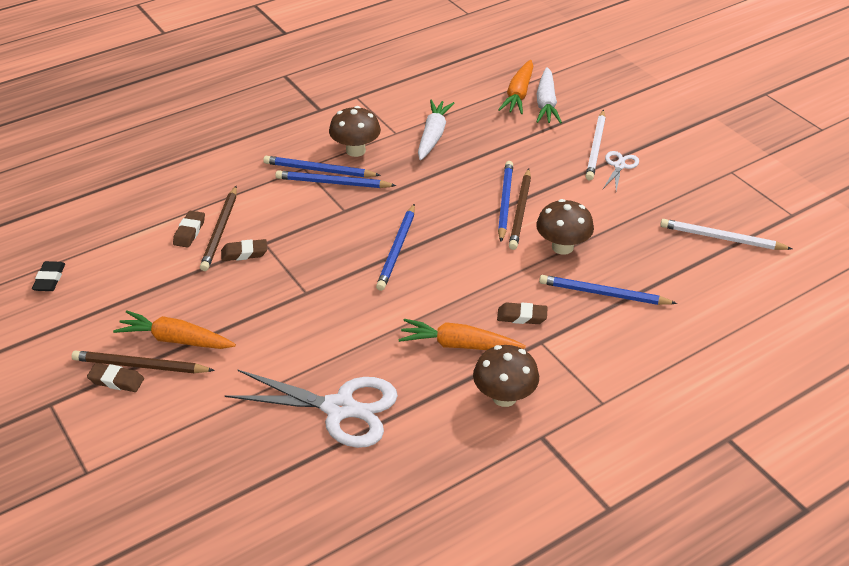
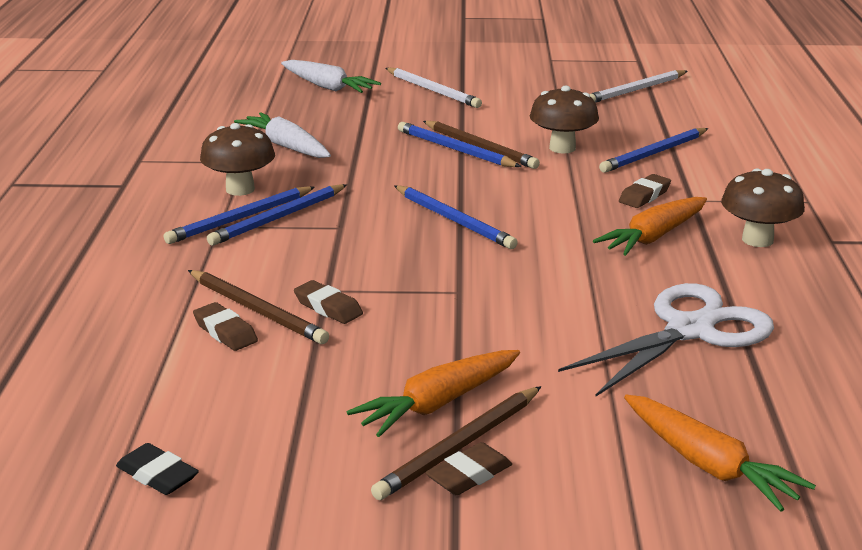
camera: 55 degrees left, 15 degrees down
(244, 253) = (328, 307): brown eraser -> brown eraser turned 75 degrees counterclockwise
(518, 94) = (290, 92): orange carrot -> orange carrot (708, 465)
(619, 166) = (476, 91): white scissors -> none

